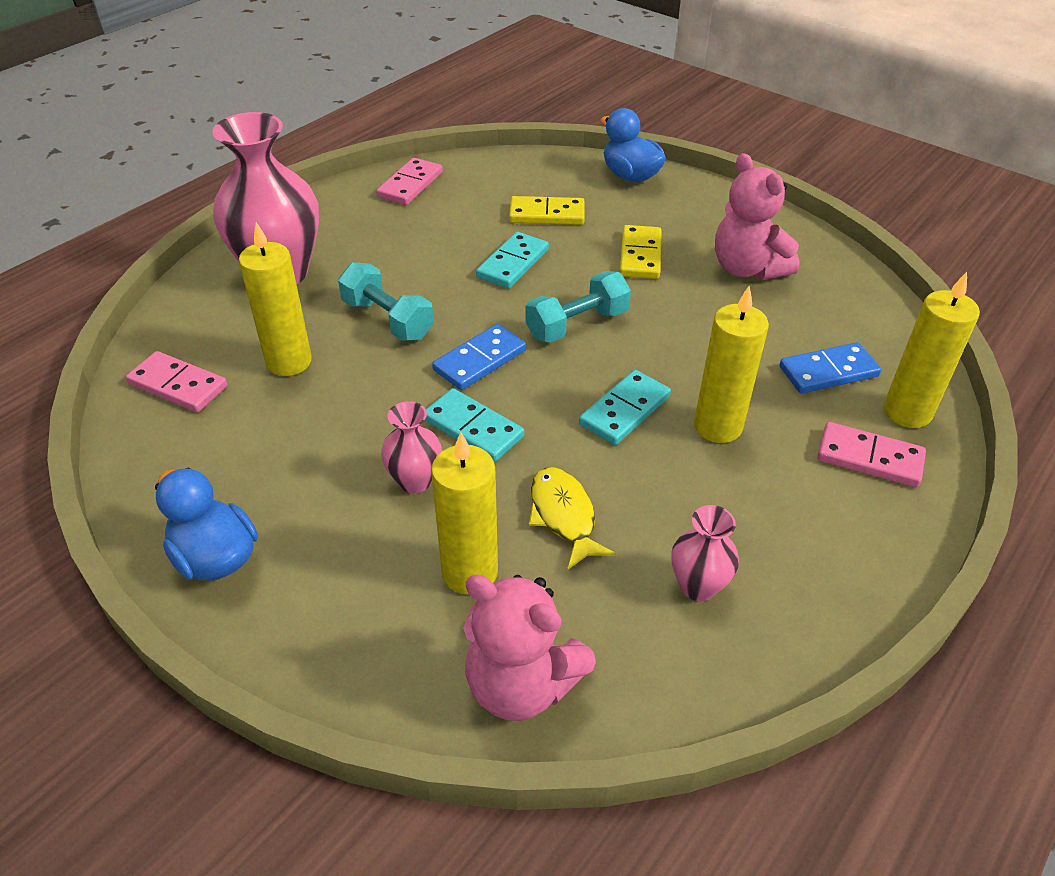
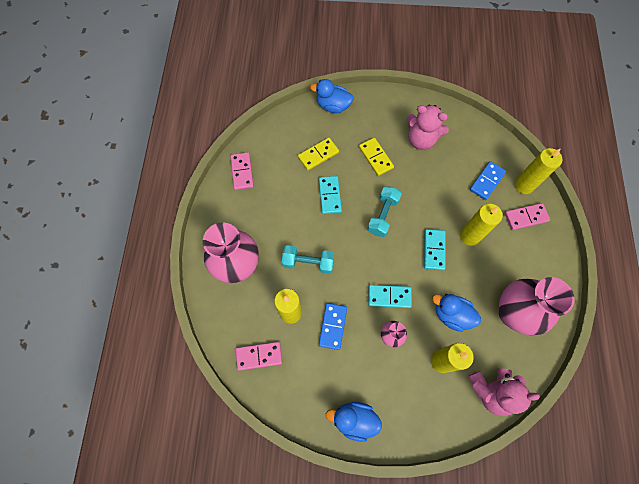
camera: 35 degrees left, 25 degrees up
(480, 360) = (363, 260): blue domino -> blue domino (333, 326)
(563, 516) = (451, 314): yellow fish -> blue duck
(698, 586) = (512, 313): pink vase -> pink vase, size x2.10

